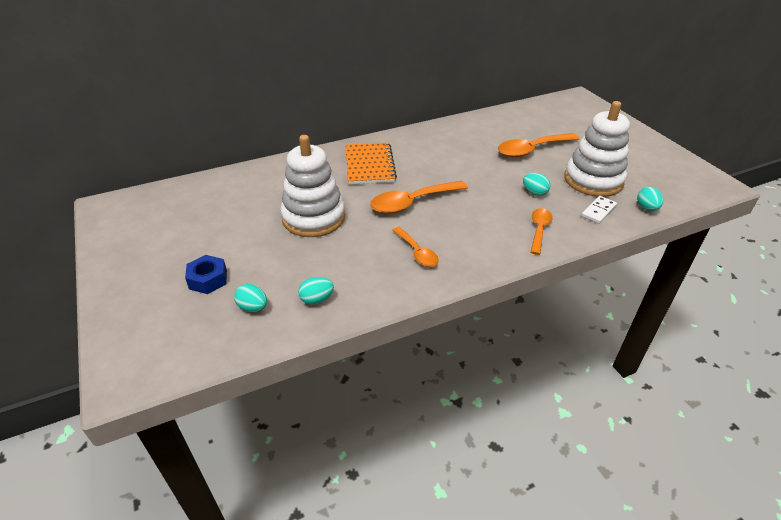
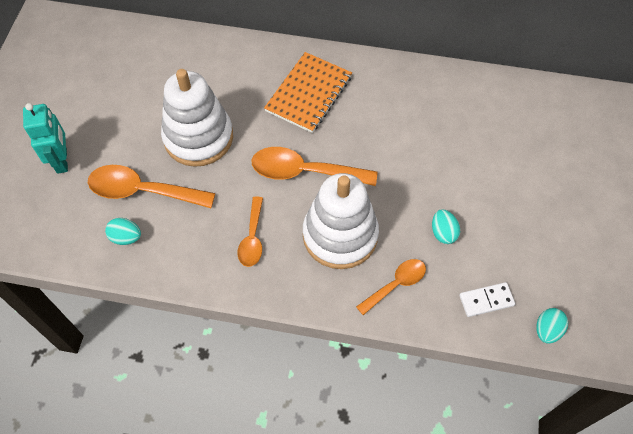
camera: 35 degrees right, 20 degrees up
(208, 279) = (62, 160): blue nut -> turquoise robot
(253, 307) = (73, 214): turquoise egg -> none
(532, 150) = (507, 169): orange spoon -> orange spoon (143, 191)
(593, 180) = (529, 255): white stacking toy -> white stacking toy (340, 235)

